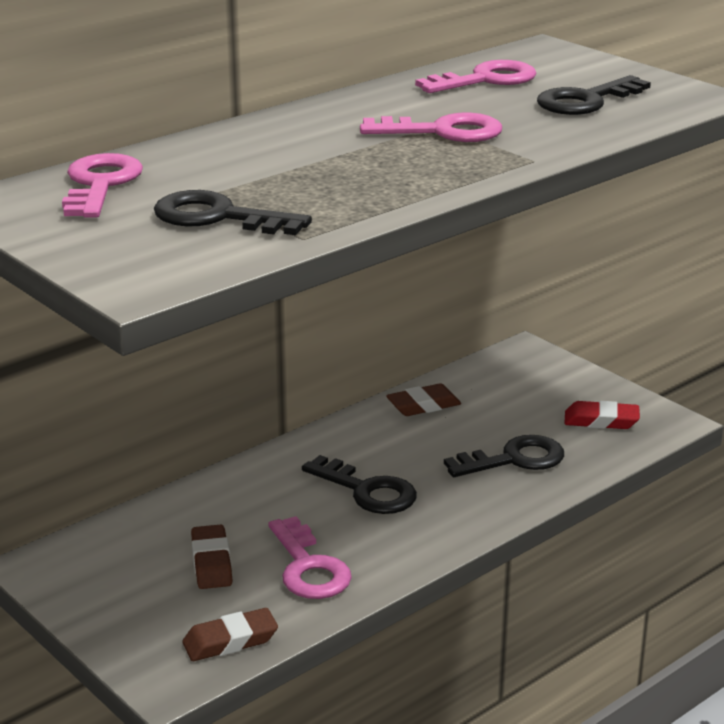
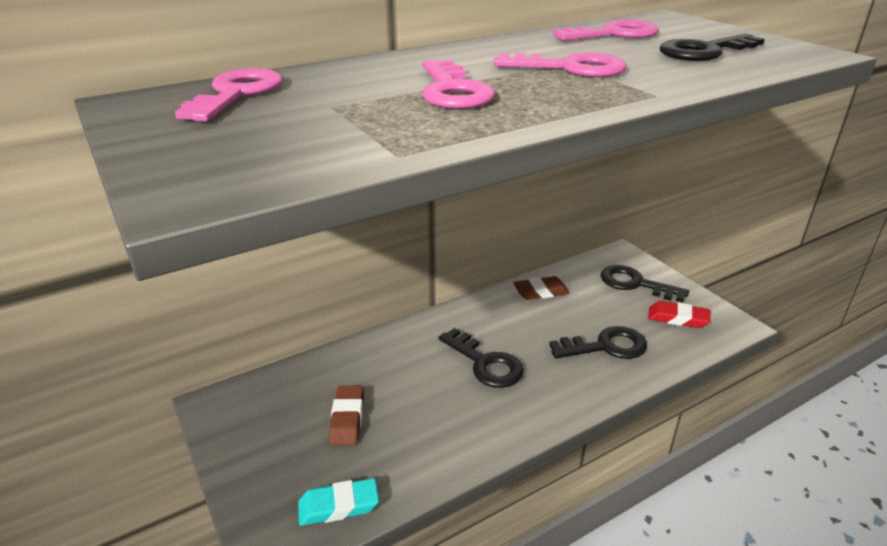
camera: 10 degrees right, 5 degrees up
(218, 217) = (323, 129): black key -> black key (635, 284)
(230, 641) = (338, 506): brown eraser -> turquoise eraser
(308, 567) = (423, 433): pink key -> pink key (453, 91)

